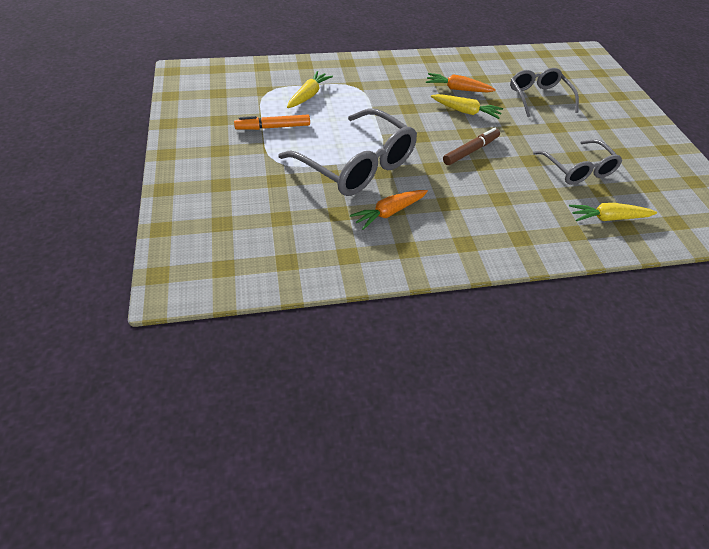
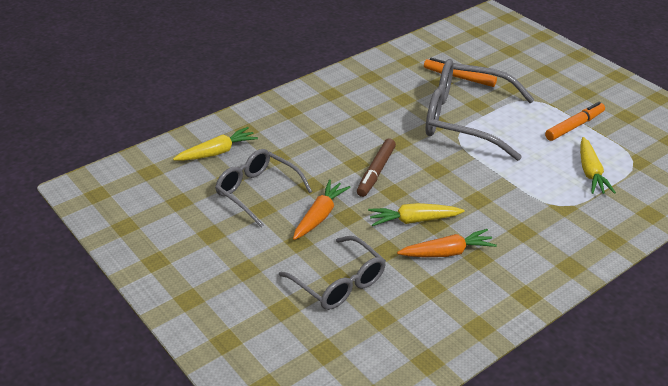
camera: 155 degrees right, 10 degrees down
(315, 210) = (459, 77): none -> orange marker
(389, 212) = (404, 94): orange carrot -> orange carrot (319, 216)

